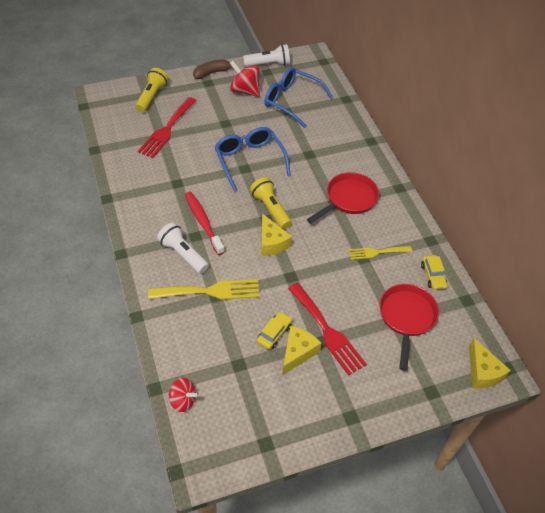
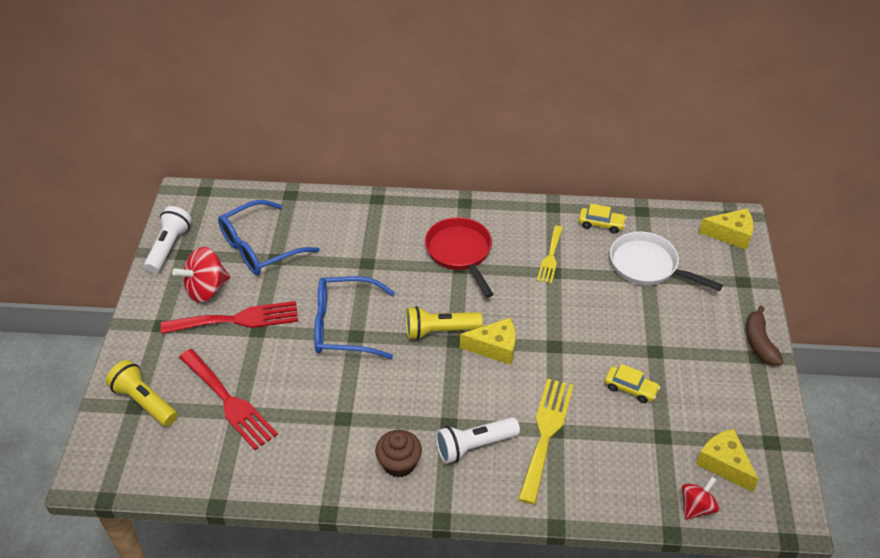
camera: 65 degrees left, 5 degrees down
(154, 220) = (399, 463): none -> brown cupcake
(203, 222) = (428, 408): red toothbrush -> none
(212, 73) = (142, 314): brown banana -> brown banana (759, 343)
(274, 333) = (630, 388): yellow car -> yellow car turned 150 degrees clockwise
(298, 352) = (663, 375): yellow cheese -> yellow cheese (724, 464)
(327, 331) = (643, 339): red fork -> red fork (237, 319)
(406, 317) = (647, 266): red pan -> white pan

